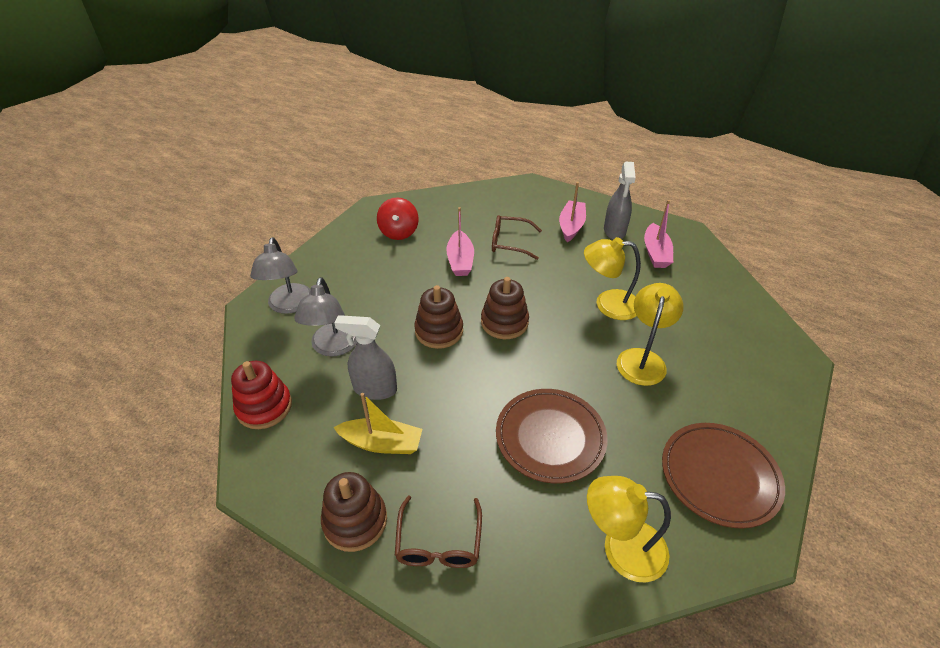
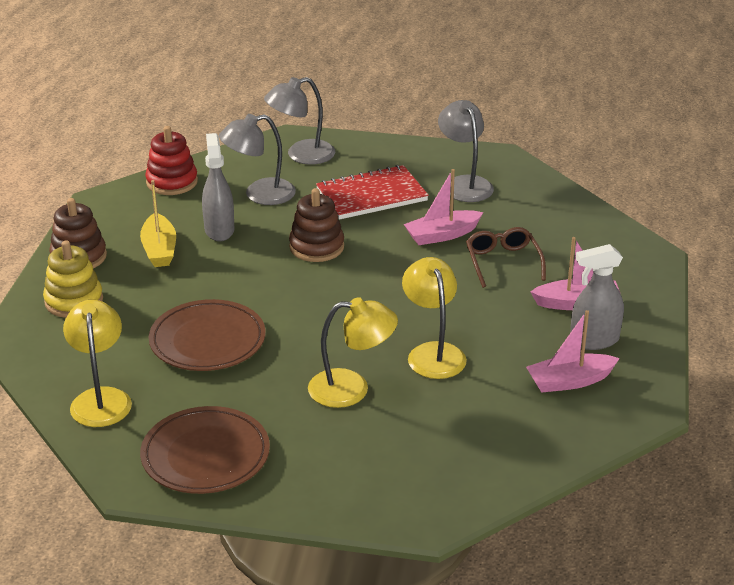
camera: 70 degrees right, 10 degrees down
(382, 281) = (371, 195): none -> red notebook
(399, 232) = (464, 184): red spinning top -> grey lamp
(439, 542) = (74, 301): brown glasses -> yellow stacking toy
(504, 322) = (355, 285): brown stacking toy -> none

